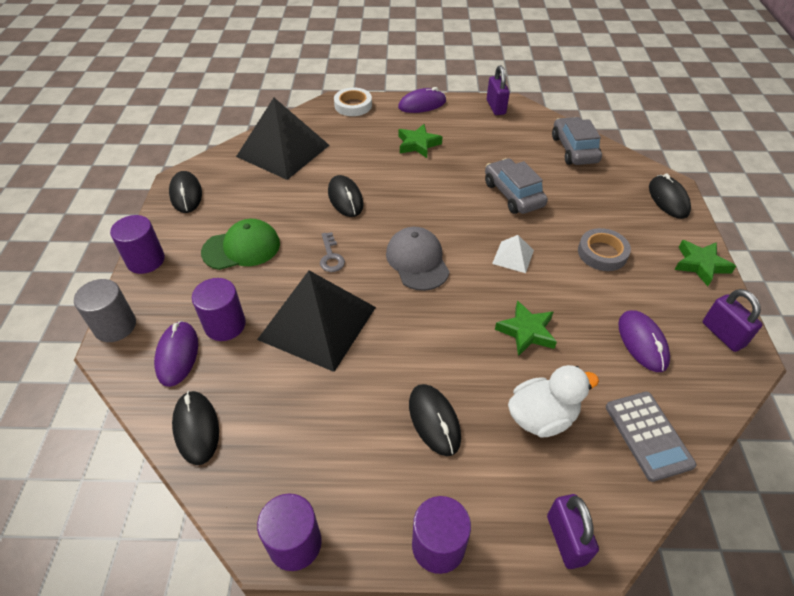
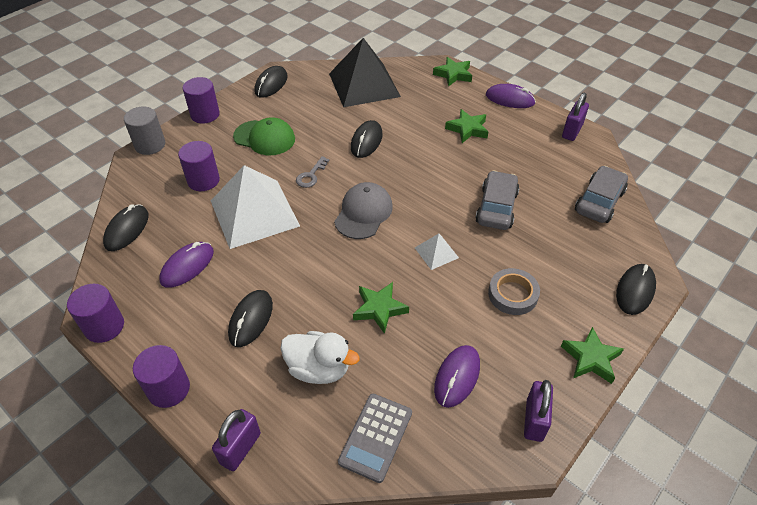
camera: 40 degrees right, 0 degrees up
(177, 355) = (161, 182): purple mouse -> purple mouse (187, 266)
(317, 323) = (254, 213): black pyramid -> white pyramid
(353, 105) = (453, 74): white tape -> green star

